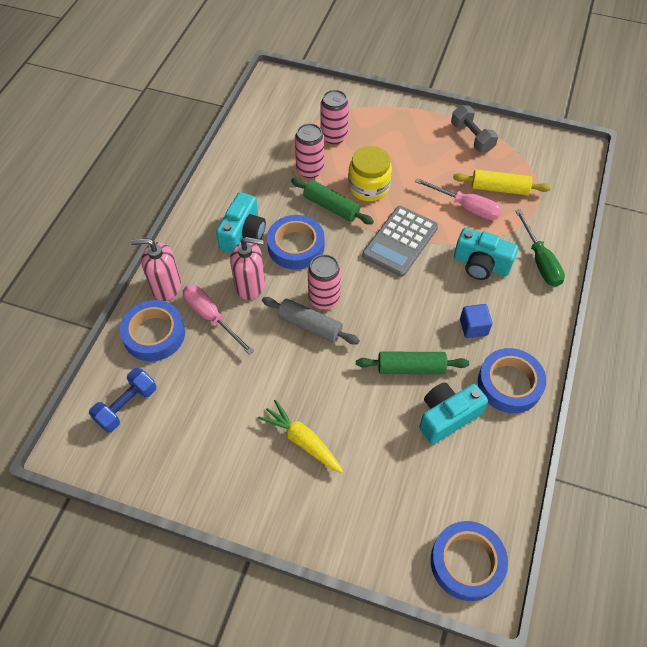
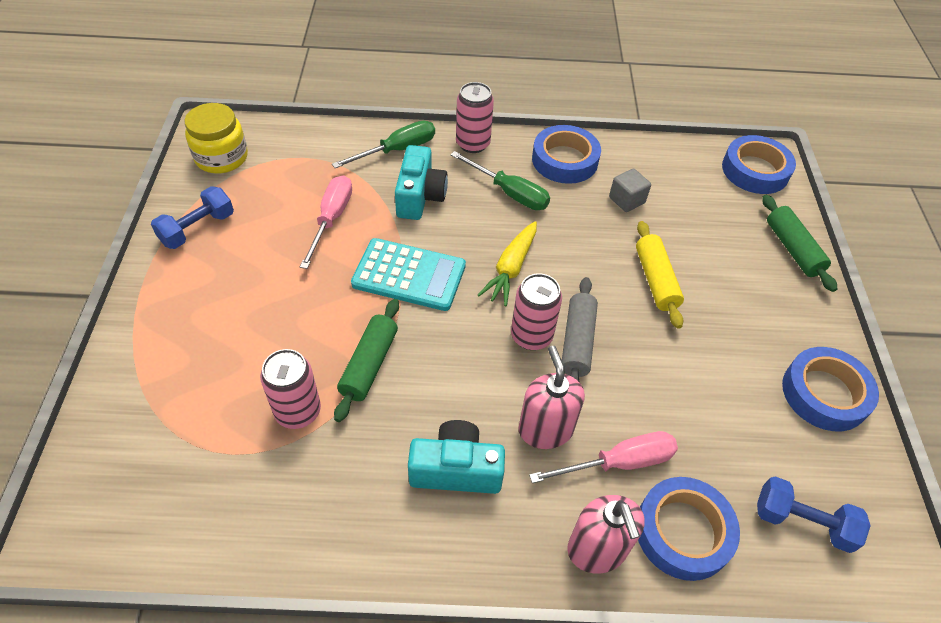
camera: 110 degrees left, 5 degrees down
(211, 317) = (619, 463): pink screwdriver -> pink screwdriver turned 135 degrees counterclockwise
(296, 246) = (456, 391): blue tape -> blue tape (824, 393)
(302, 440) = (725, 313): yellow carrot -> yellow carrot (511, 269)
(334, 136) = (214, 396): pink can -> pink can (473, 144)
(368, 187) = (319, 327): yellow jar -> yellow jar (221, 157)
(400, 241) = (409, 275): grey calculator -> turquoise calculator
(411, 368) = (586, 236): green rolling pin -> green rolling pin (792, 249)
(447, 417) = (626, 200): turquoise camera -> grey cube
(472, 137) = (197, 229): grey dumbbell -> blue dumbbell
(473, 327) = (509, 193): blue cube -> green screwdriver
(499, 188) = (291, 192): yellow rolling pin -> yellow rolling pin (655, 280)

